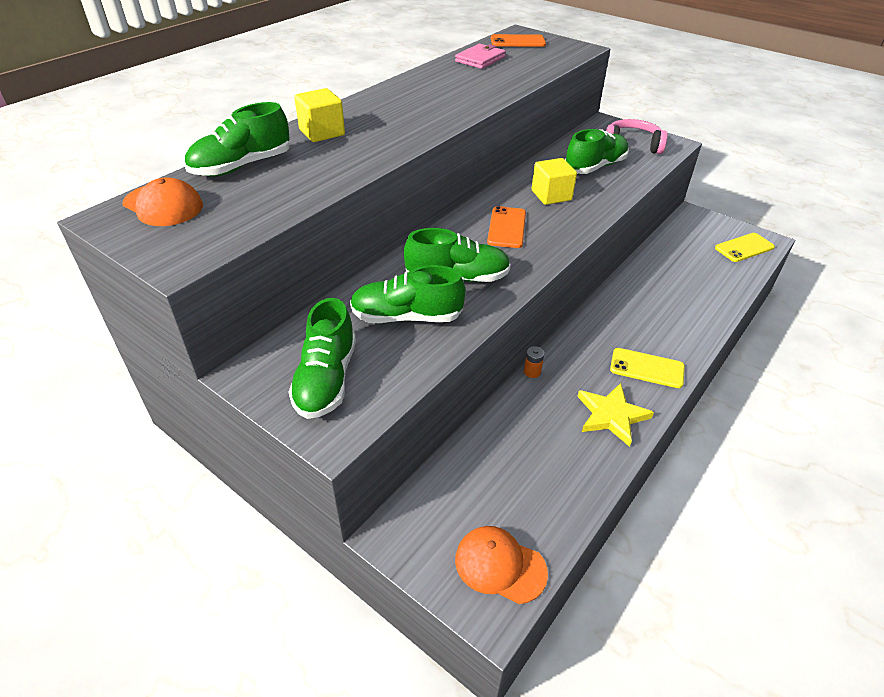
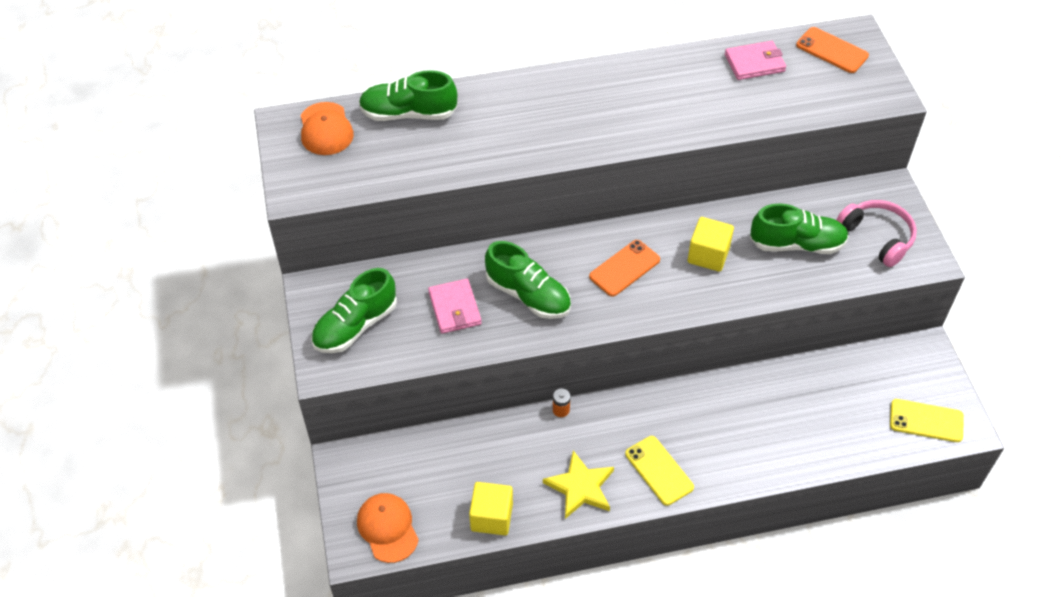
camera: 40 degrees right, 10 degrees up
(322, 132) = (502, 102): yellow cube -> yellow cube (491, 517)
(407, 317) = (454, 308): green shoe -> pink wallet

